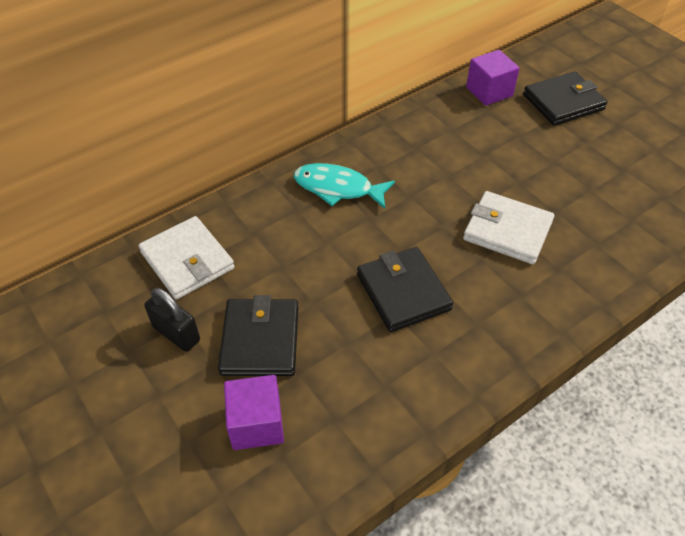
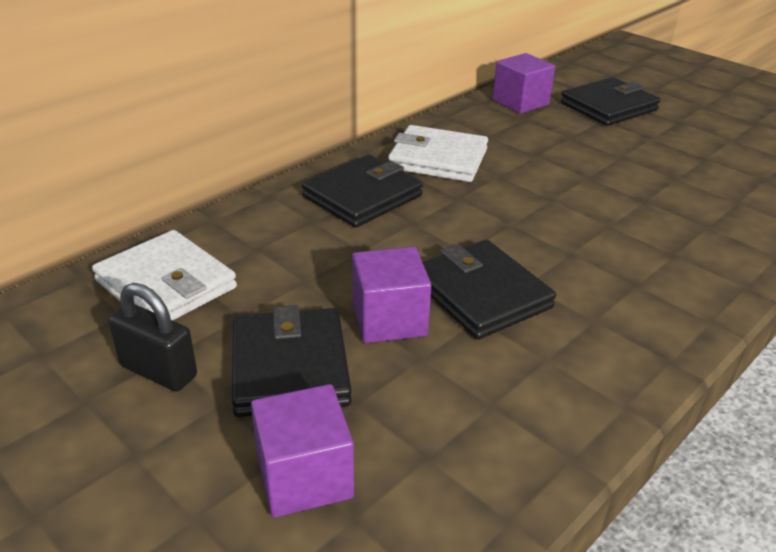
camera: 10 degrees left, 15 degrees down
(333, 308) = (389, 319): none -> purple cube
(338, 188) = (362, 196): turquoise fish -> black wallet
(507, 231) = (593, 222): white wallet -> white wallet (438, 159)

